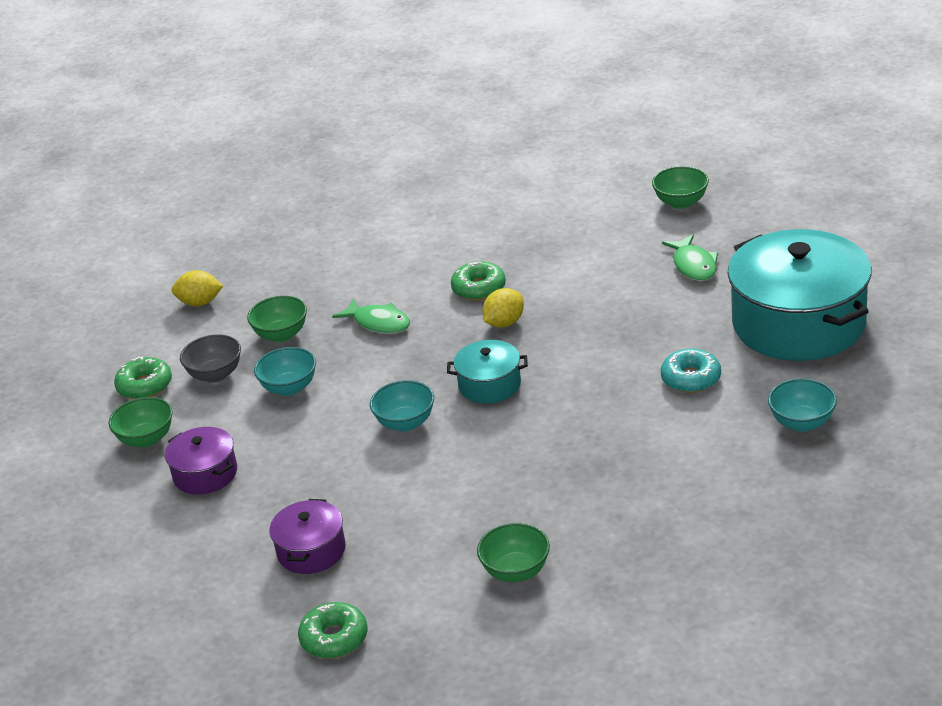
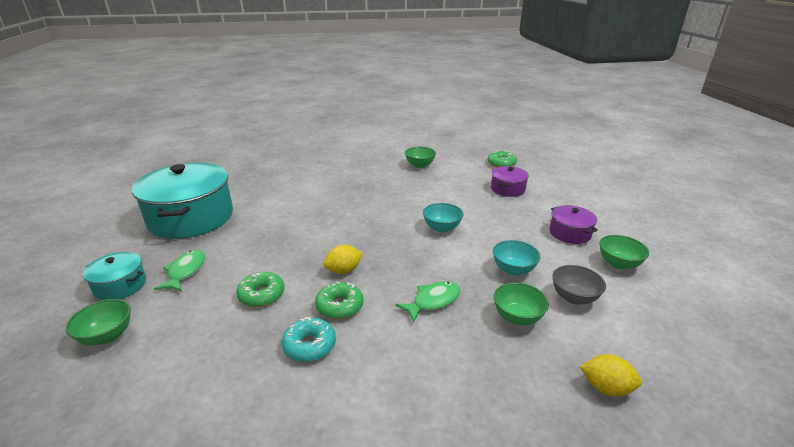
camera: 165 degrees left, 5 degrees down
(145, 386) = (636, 306): green donut -> green donut (261, 295)
(378, 323) = (433, 301): green fish -> green fish turned 90 degrees clockwise
(489, 385) = (382, 234): turquoise pot -> turquoise pot (120, 285)
(691, 378) = (277, 208): turquoise donut -> turquoise donut (309, 345)
(802, 423) = (257, 180): turquoise bowl -> none

